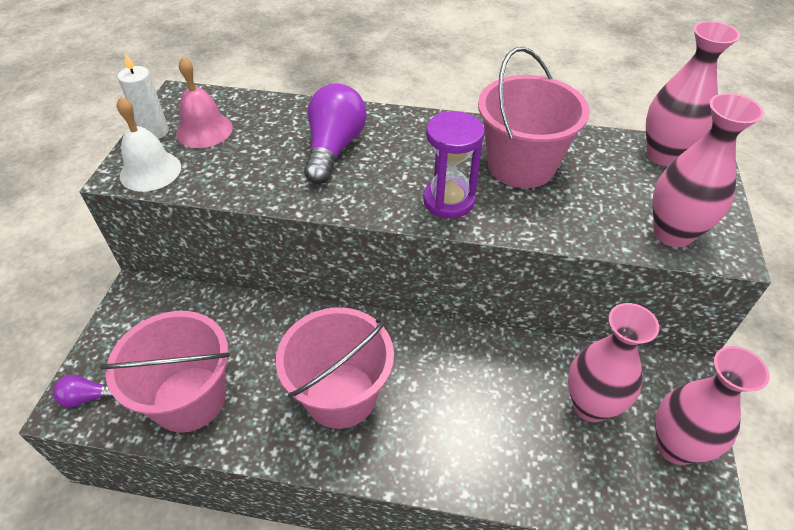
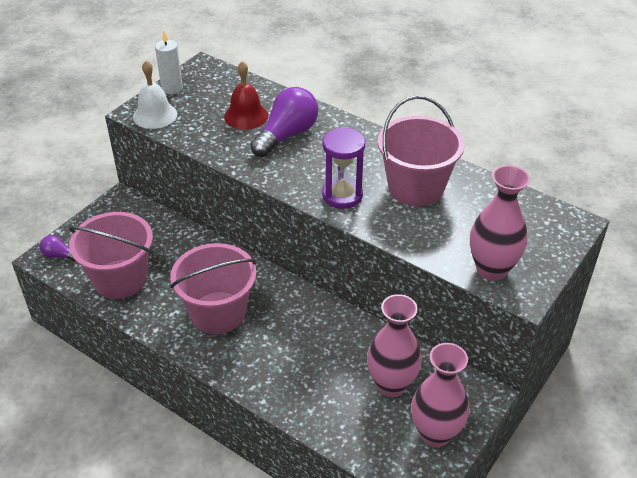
camera: 25 degrees right, 5 degrees down
(204, 130) = (205, 96): pink bell -> none
(270, 139) = (246, 116): none -> red bell
(663, 155) = (538, 214): pink vase -> none

